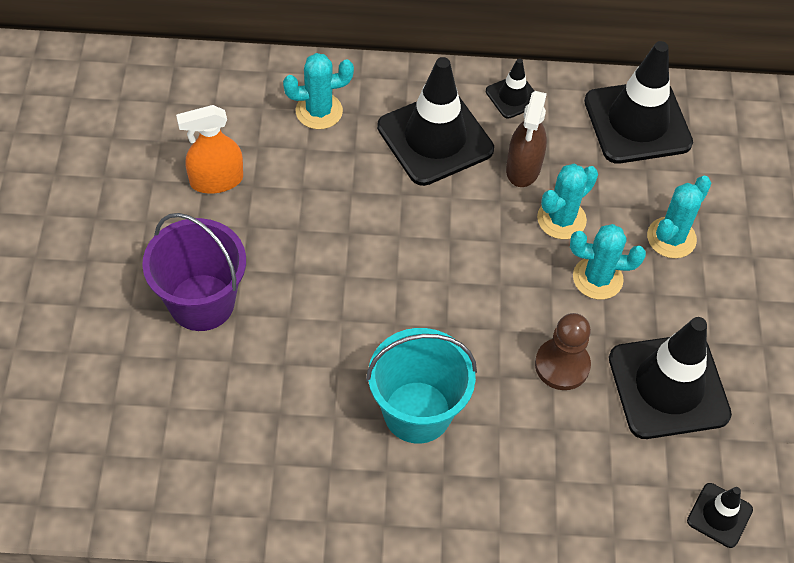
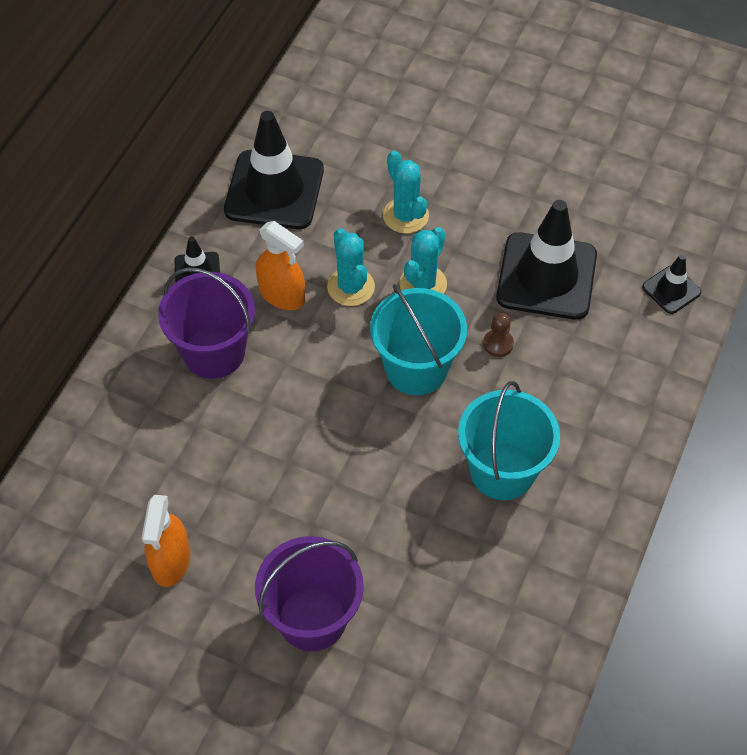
camera: 65 degrees left, 0 degrees up
(319, 111) = (131, 440): turquoise cactus -> none
(435, 138) = (214, 352): black traffic cone -> purple bucket
(497, 303) = (416, 368): none -> turquoise bucket
(523, 168) = (282, 295): brown spray bottle -> orange spray bottle
(562, 365) = (498, 344): brown pawn -> brown pawn, size x0.60

